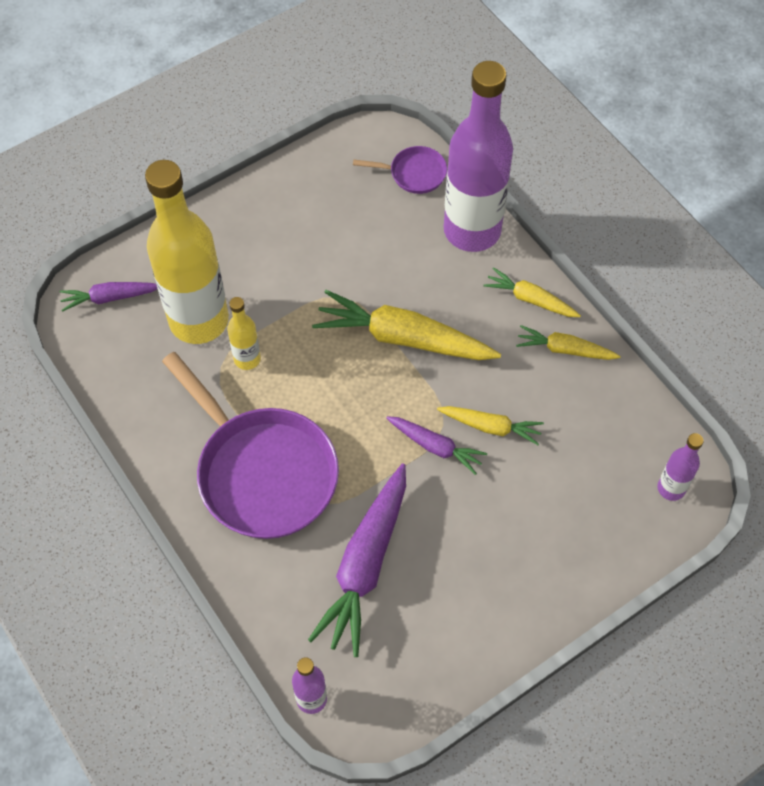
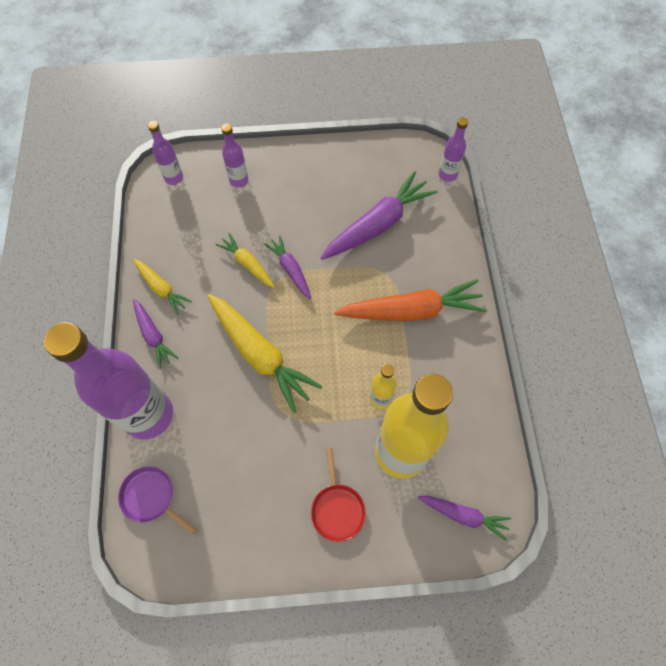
camera: 150 degrees left, 5 degrees up
(236, 246) = (337, 508): none -> red pan
(262, 472) = (411, 311): purple pan -> orange carrot
(530, 299) = (153, 336): yellow carrot -> purple carrot
(587, 530) = (239, 180): none -> purple bottle

